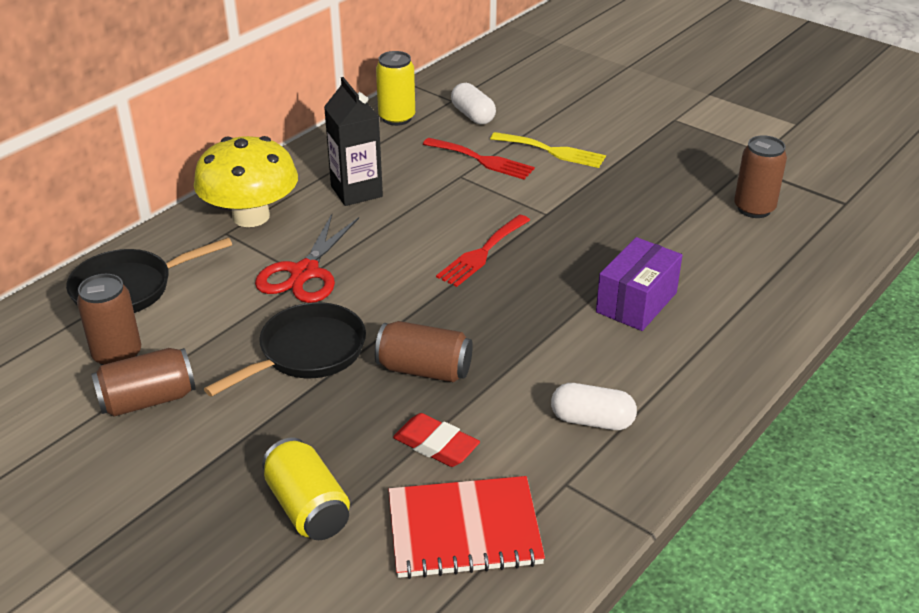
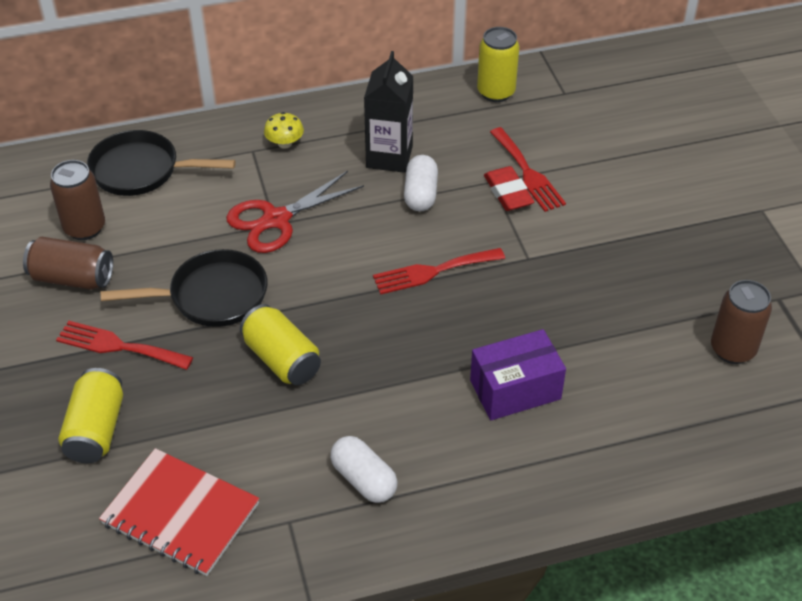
camera: 35 degrees right, 10 degrees up
(251, 216) = (285, 143): yellow mushroom -> yellow mushroom, size x0.41
(257, 431) = (118, 346): none -> red fork
(424, 369) = (282, 359): brown can -> yellow can
(436, 445) = (228, 431): red eraser -> red eraser (508, 192)
(473, 115) = (567, 119): white capsule -> white capsule (420, 194)
(552, 151) = (602, 192): yellow fork -> none

